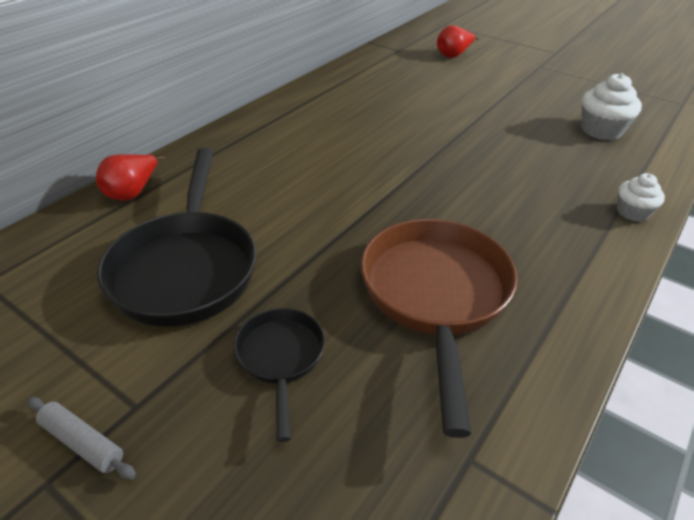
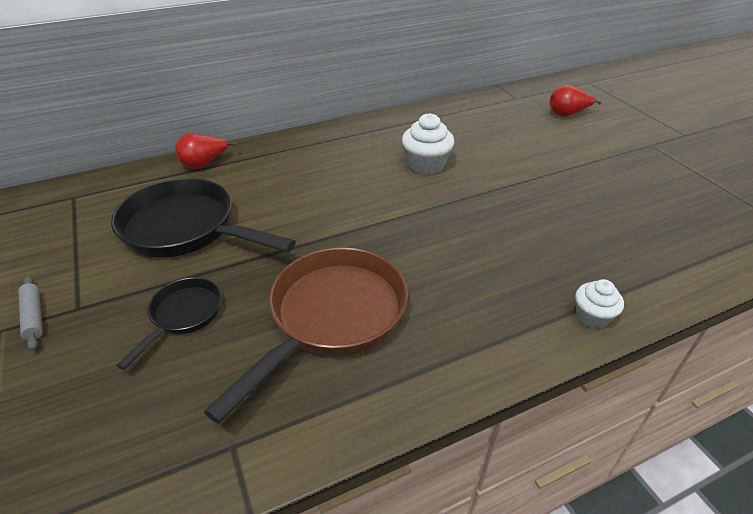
camera: 30 degrees right, 0 degrees up
(186, 268) = (186, 229): black pan -> black pan turned 90 degrees clockwise
(601, 130) = (649, 227): white cupcake -> white cupcake (426, 164)

